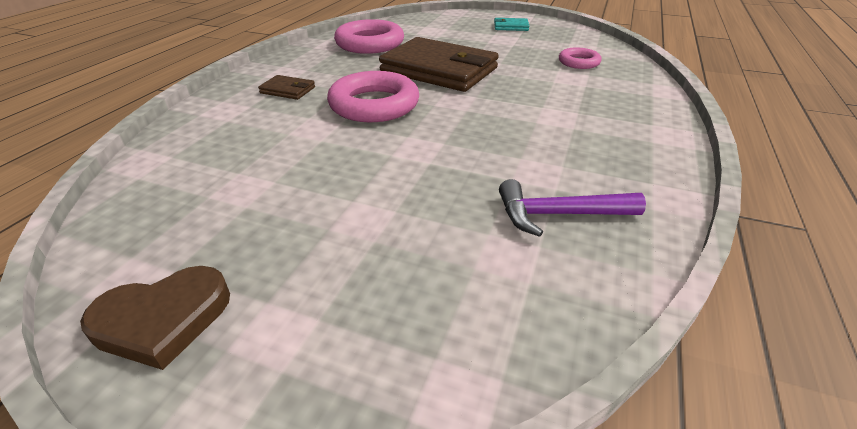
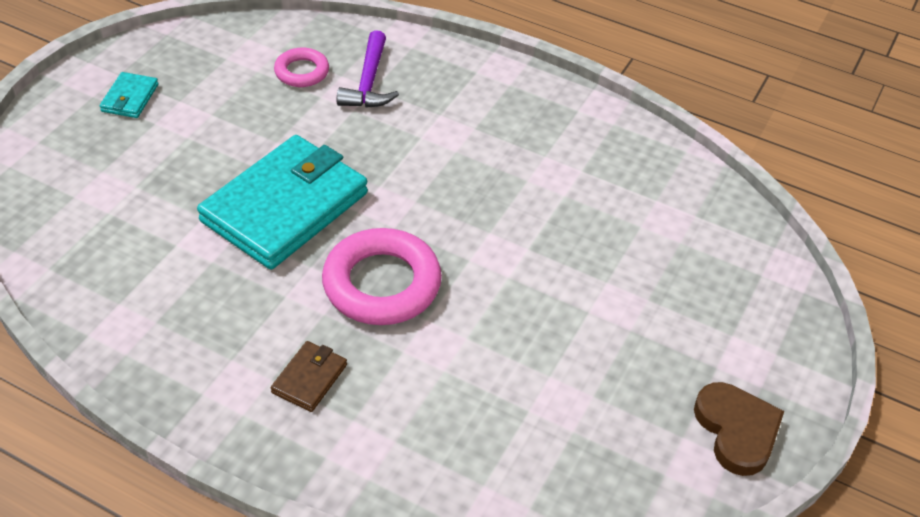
camera: 85 degrees left, 10 degrees up
(370, 43) = (139, 276): pink ring -> none
(439, 70) = (285, 207): brown wallet -> turquoise wallet
(558, 215) = (619, 179): purple hammer -> purple hammer (369, 82)

